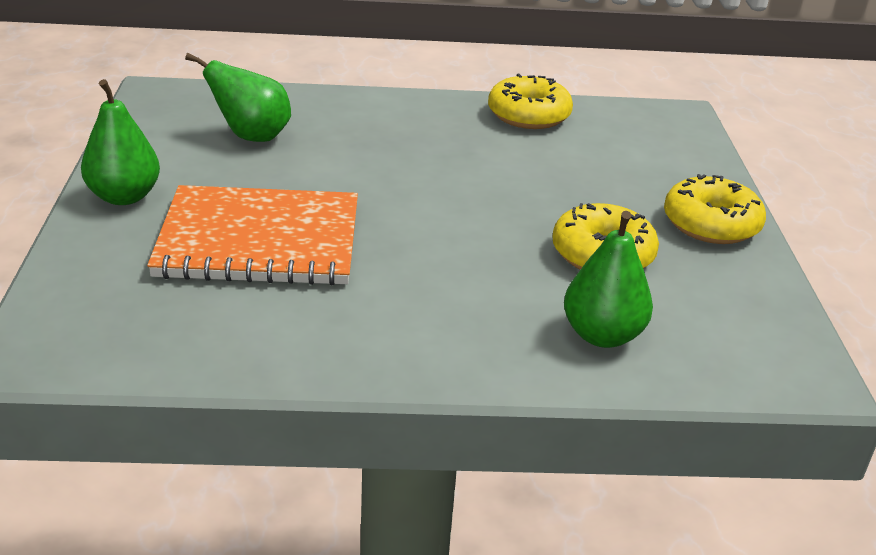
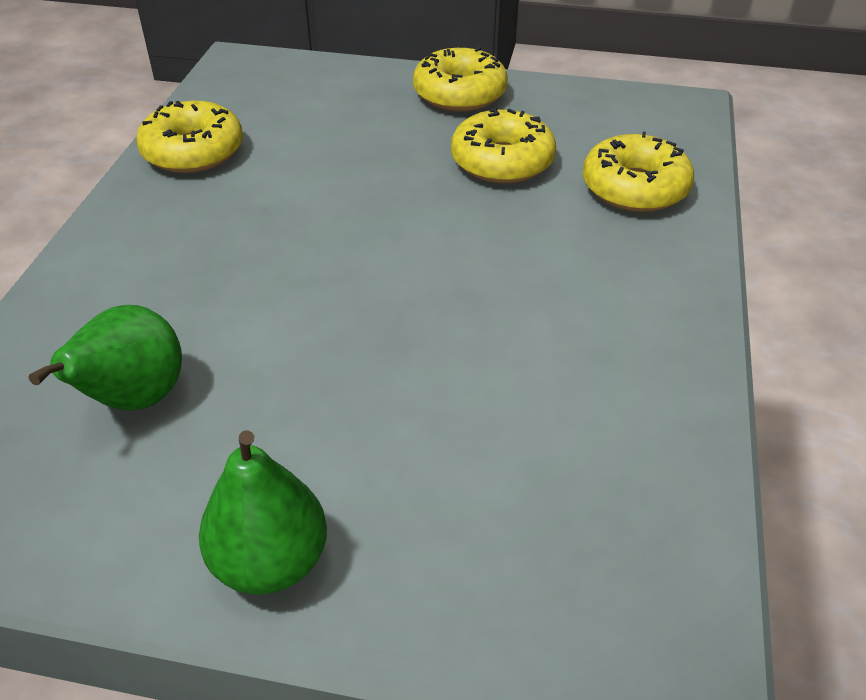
camera: 75 degrees left, 10 degrees up
(259, 241) = (432, 409): orange notebook -> none
(602, 335) = (635, 188): green pear -> yellow donut

